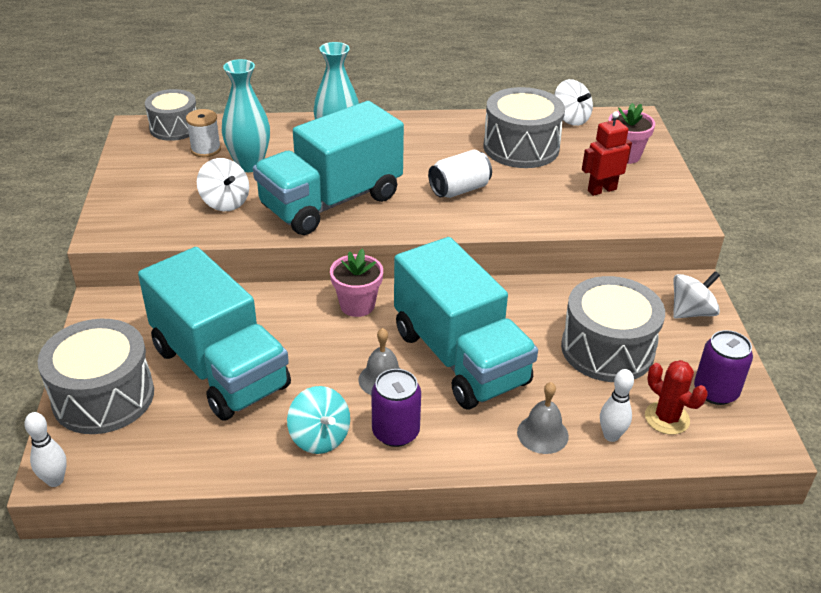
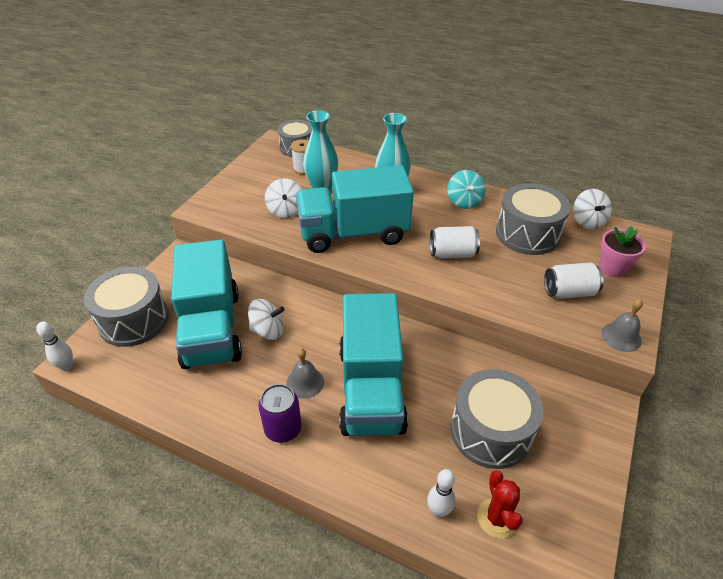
camera: 30 degrees right, 5 degrees up
(320, 437) = (232, 409): turquoise spinning top -> turquoise spinning top (464, 201)
(357, 305) = (331, 317): pink flower pot -> none
(542, 434) = (386, 482): grey bell -> grey bell (621, 337)
(601, 190) = (569, 292): red robot -> white can
(691, 312) = (589, 428): white spinning top -> white spinning top (268, 330)
(715, 391) = (559, 514): purple can -> none

